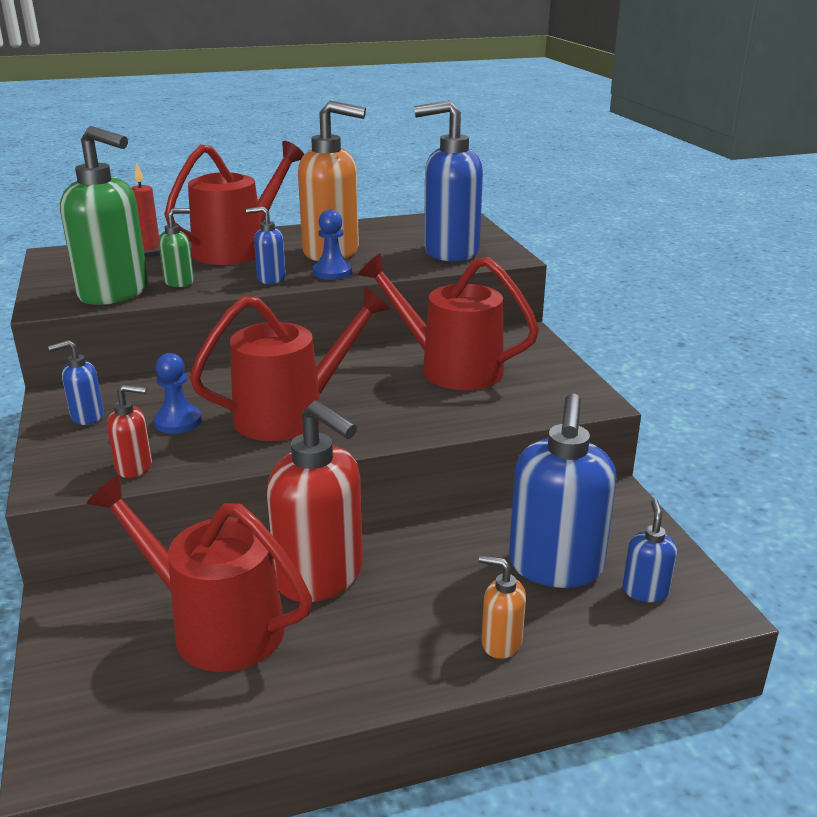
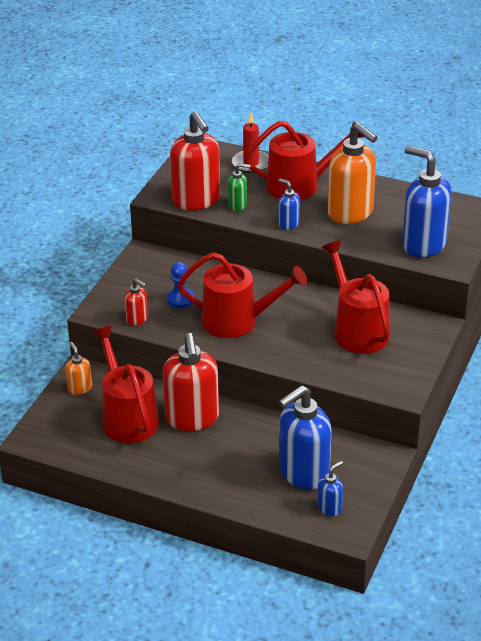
camera: 40 degrees right, 10 degrees up
(86, 417) = (142, 275): blue soap dispenser -> none
(115, 293) = (196, 200): green soap dispenser -> red soap dispenser
(332, 272) = (329, 233): blue pawn -> none
(501, 643) = (233, 491): orange soap dispenser -> orange soap dispenser (80, 388)

